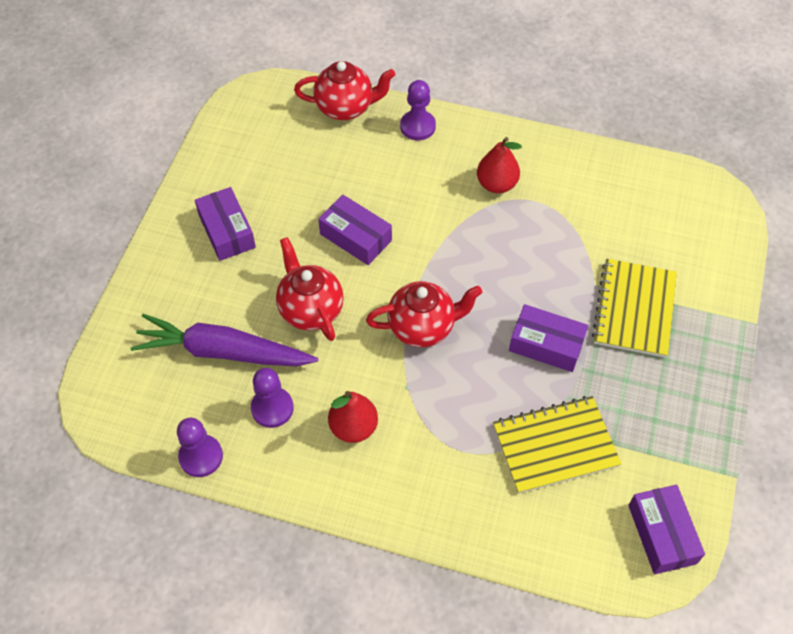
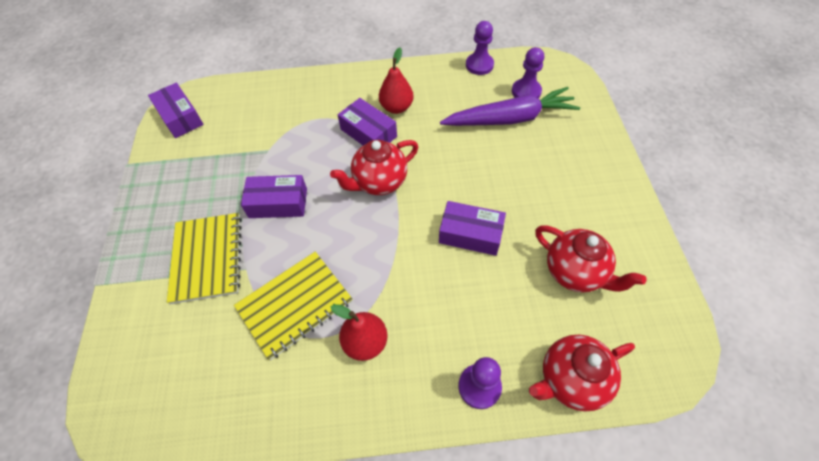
camera: 160 degrees right, 0 degrees up
(226, 231) = (578, 199): purple box -> purple box (368, 133)
(272, 408) = (454, 100): purple pawn -> purple pawn (526, 91)
(310, 310) = (470, 165): red teapot -> red teapot (575, 272)
(555, 445) = (258, 140): yellow notebook -> yellow notebook (295, 305)

